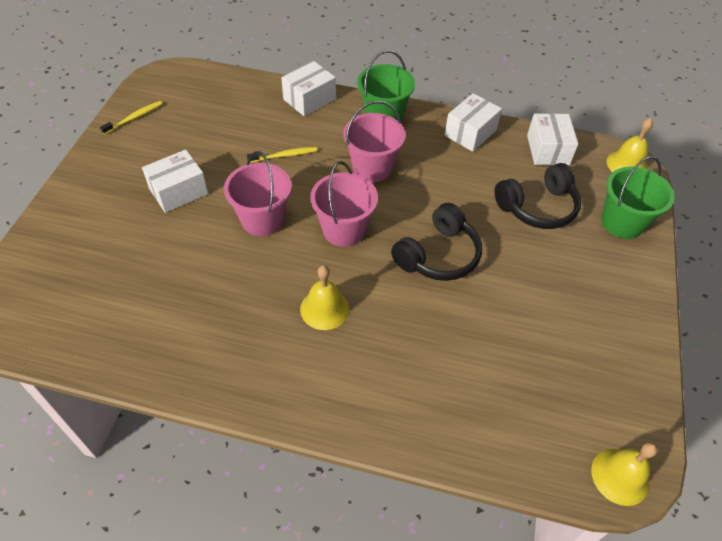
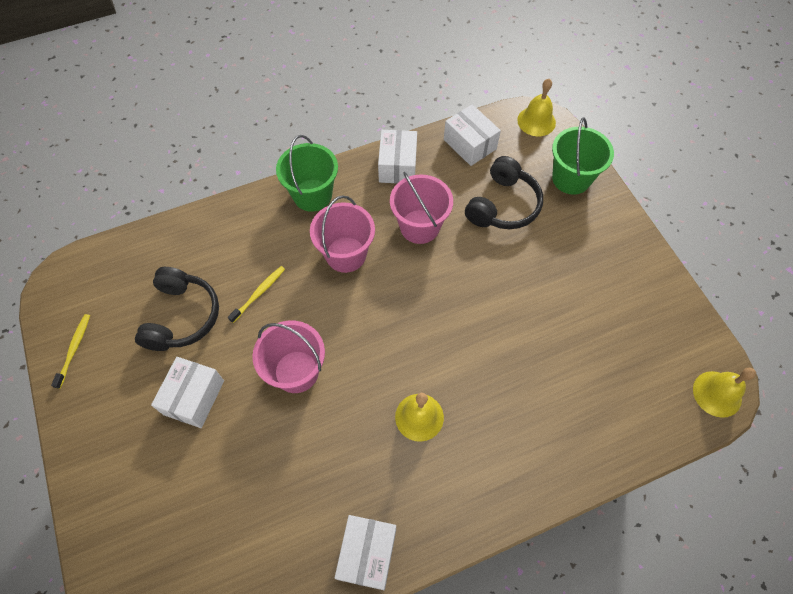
camera: 35 degrees left, 10 degrees up
(309, 99) = (230, 218): white box -> white box (367, 554)
(343, 230) = (373, 332): pink bucket -> pink bucket (419, 226)
(438, 255) = (465, 302): black headphones -> black headphones (182, 316)

